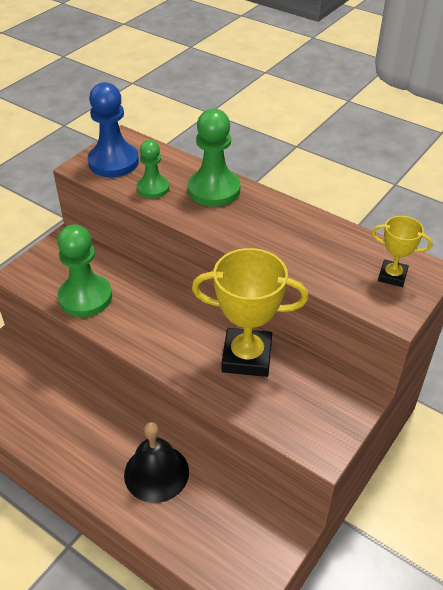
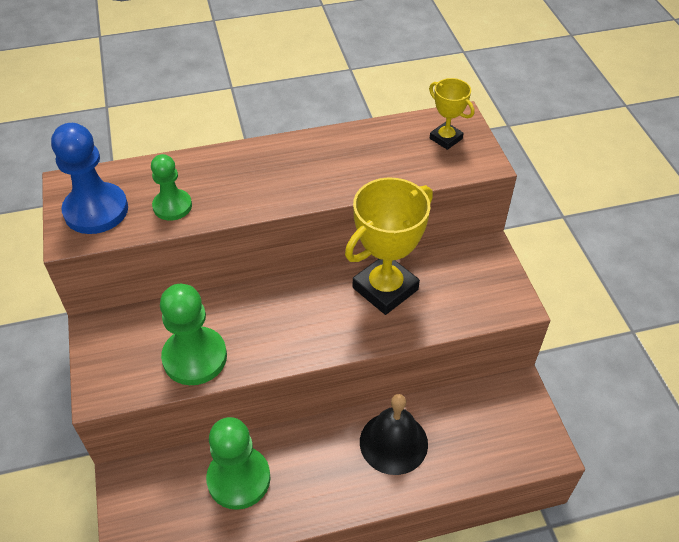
camera: 50 degrees left, 5 degrees up
(214, 190) = (226, 169): green pawn -> green pawn (239, 479)
(392, 276) = (446, 138): yellow trophy -> yellow trophy turned 75 degrees clockwise

